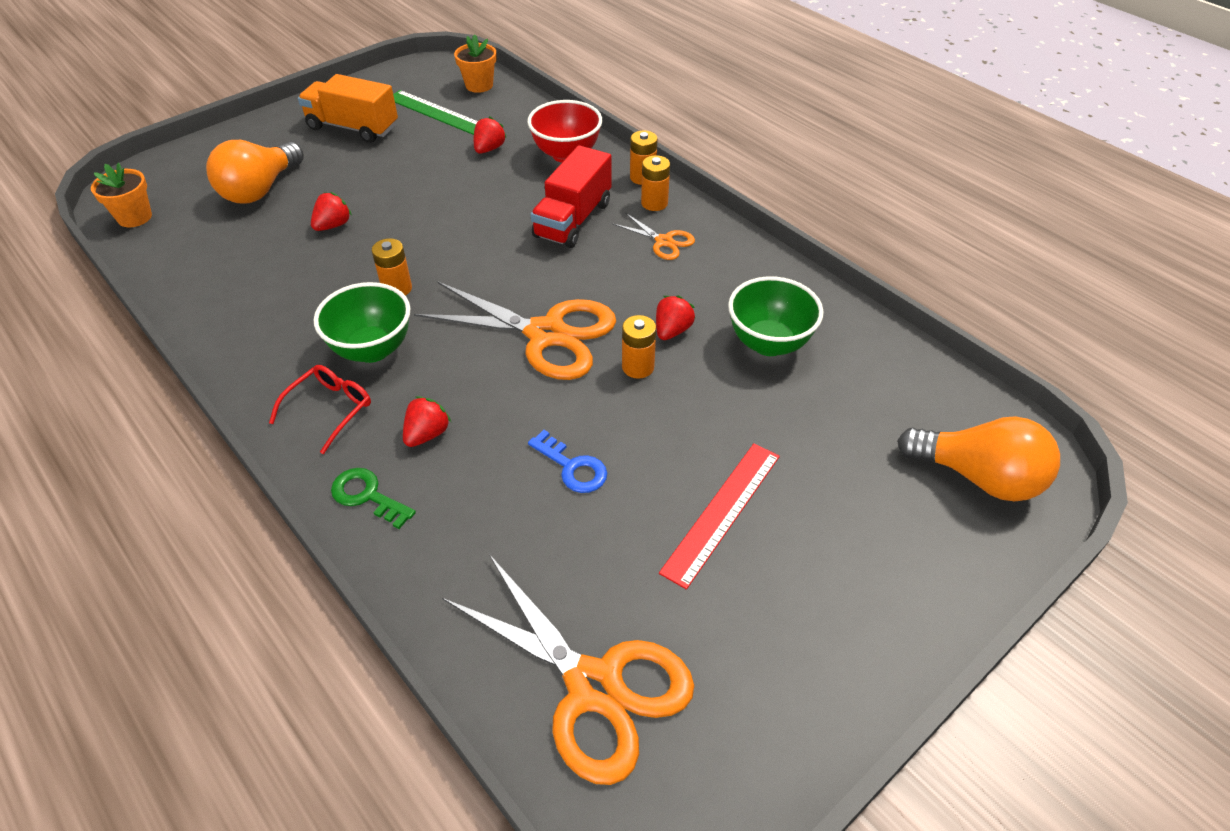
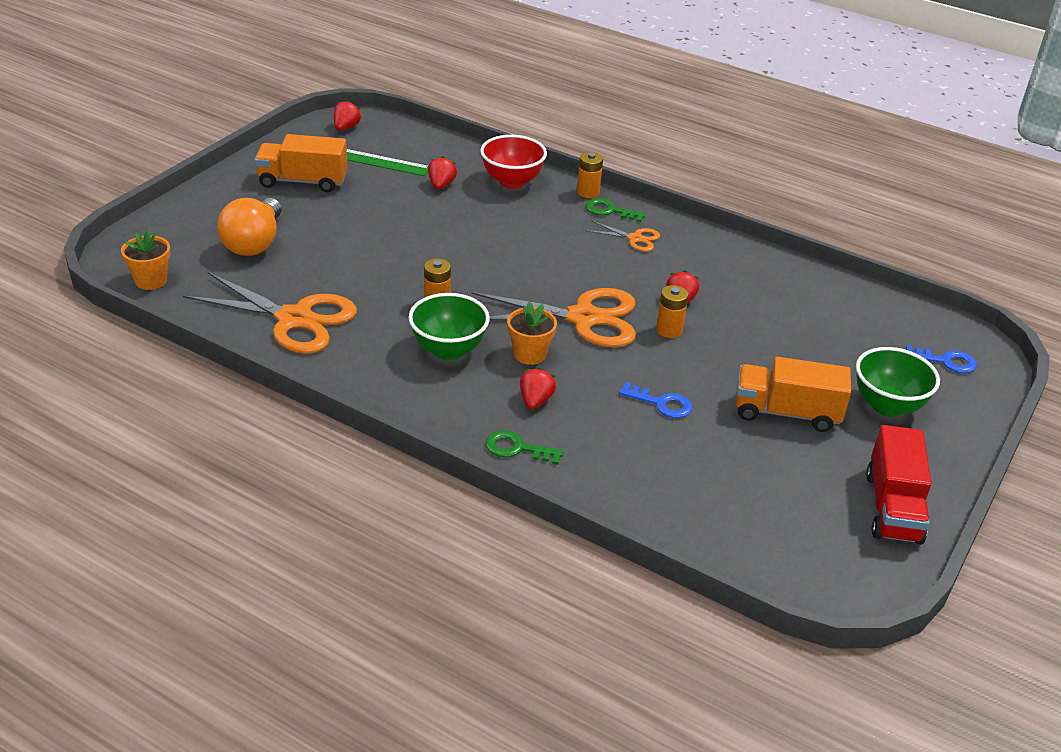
camera: 20 degrees left, 10 degrees down
(329, 410) = (444, 397): red glasses -> none
(333, 225) = (344, 263): red strawberry -> red strawberry (346, 128)
(479, 85) = (395, 133): orange flower pot -> orange flower pot (529, 354)
(573, 220) = (550, 232): red truck -> red truck (893, 507)
(594, 686) = (759, 529): orange scissors -> orange scissors (294, 319)
(654, 203) = (609, 211): orange battery -> green key
(722, 512) = (786, 413): red ruler -> orange truck
(769, 343) = (757, 299): green bowl -> green bowl (887, 406)
(978, 477) = (946, 361): orange light bulb -> blue key

